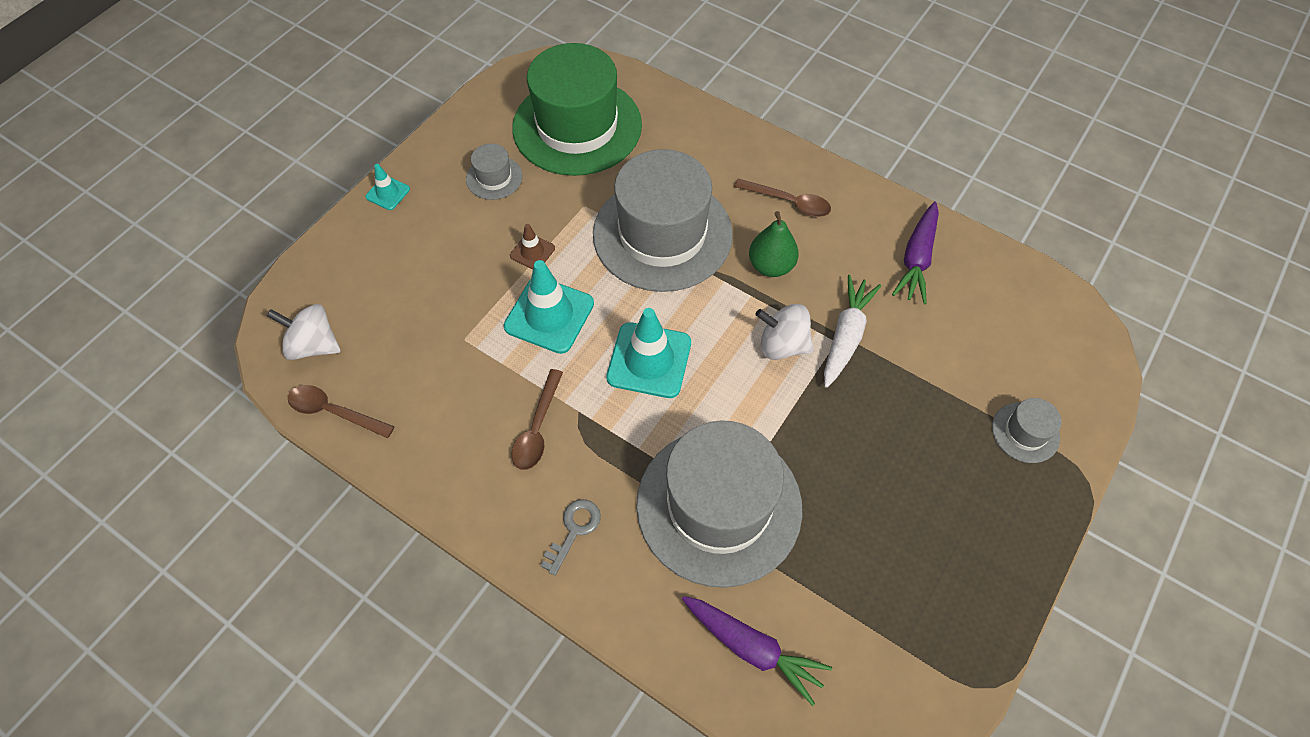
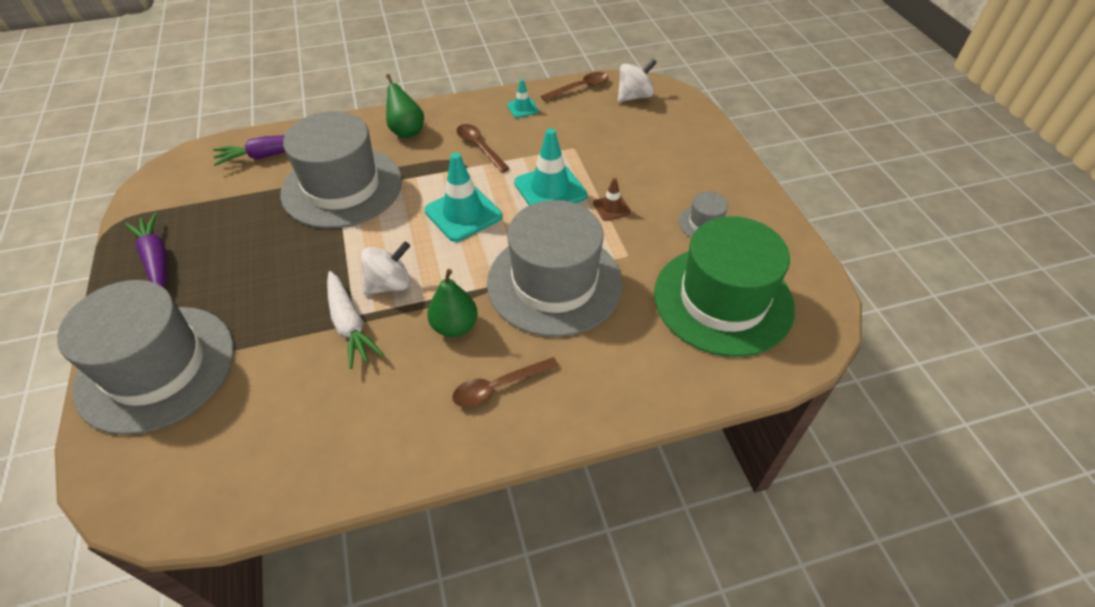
camera: 130 degrees right, 10 degrees down
(388, 193) = (737, 168): turquoise traffic cone -> turquoise traffic cone (522, 108)
(574, 530) = (406, 131): grey key -> green pear
(917, 259) = (343, 433): purple carrot -> purple carrot (156, 260)
(1025, 432) = (156, 367): grey hat -> grey hat, size x2.38

